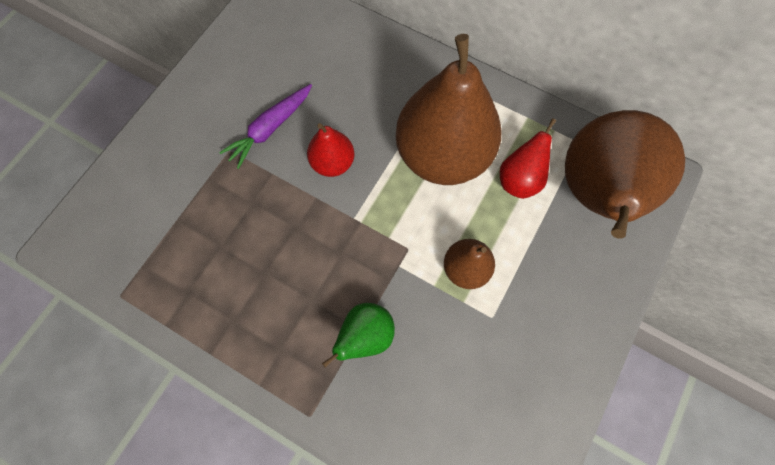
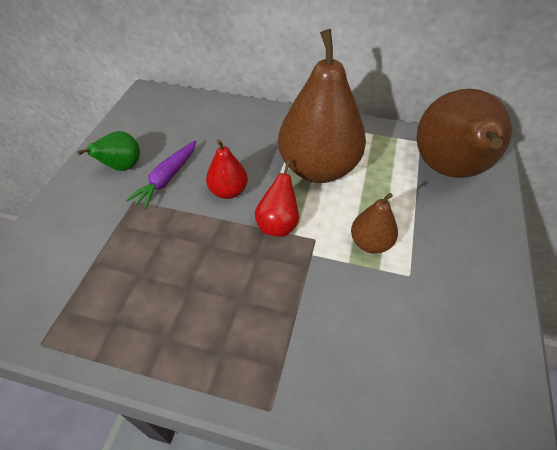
camera: 15 degrees left, 20 degrees down
(365, 335) = (302, 318): green pear -> green pear (122, 167)
(519, 179) = (385, 172): red pear -> red pear (278, 225)

